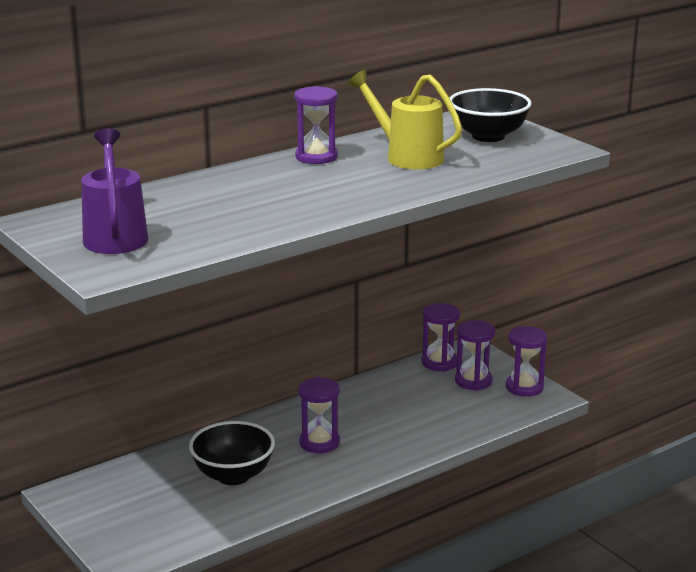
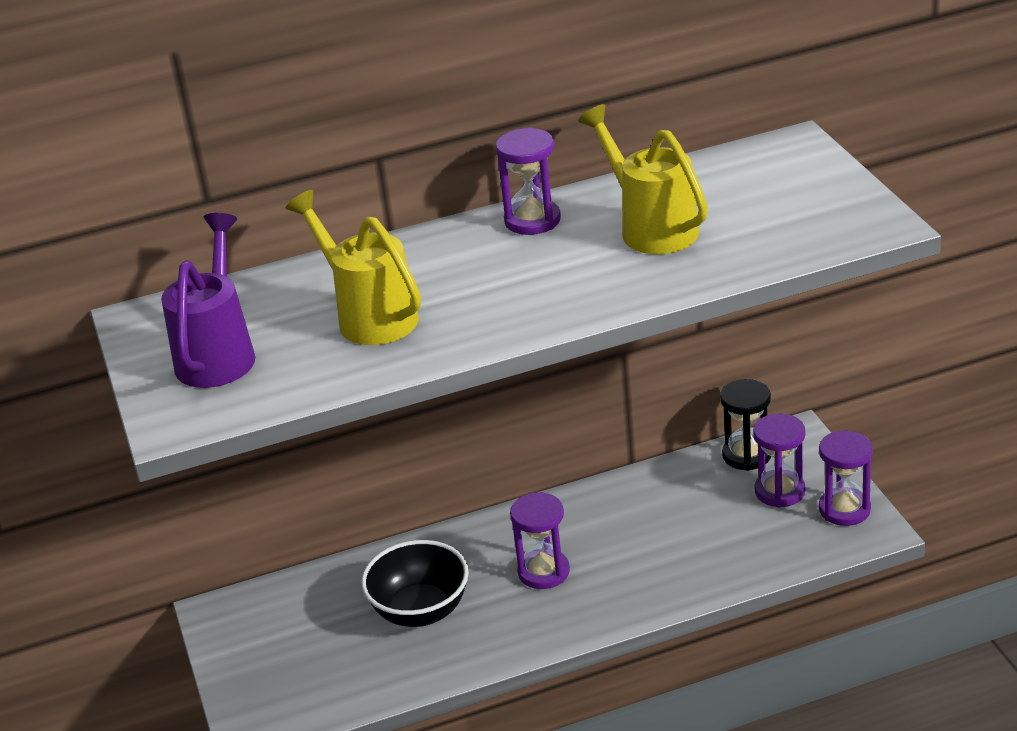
camera: 20 degrees right, 10 degrees up
(224, 210) = (370, 316): none -> yellow watering can
(439, 362) = (746, 455): purple hourglass -> black hourglass
(488, 136) = (782, 192): black bowl -> none

